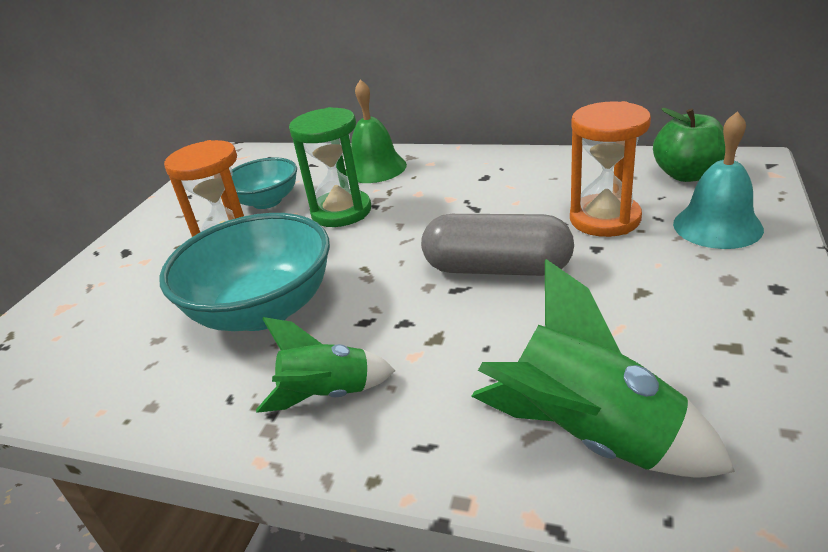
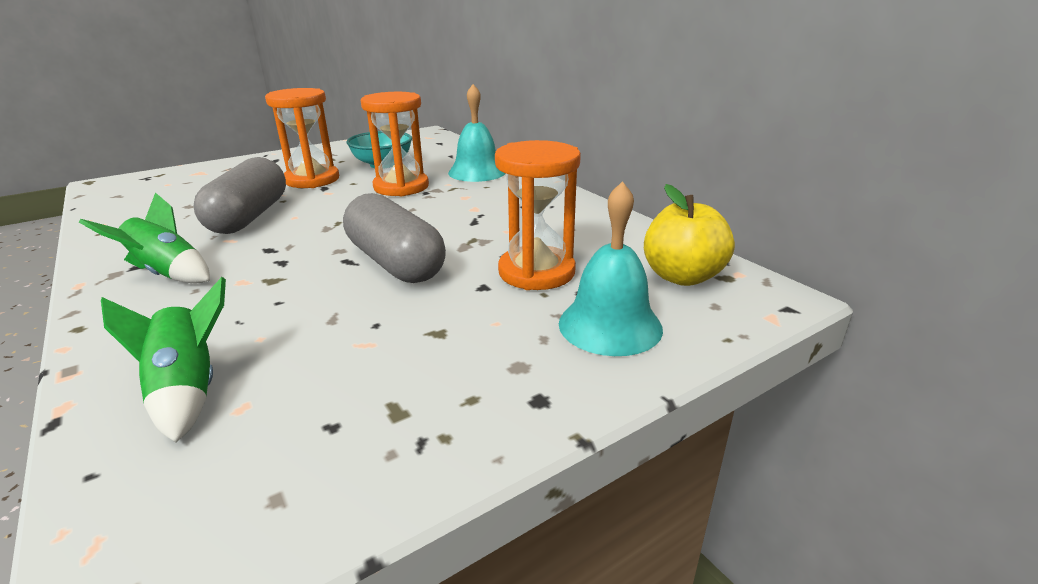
camera: 35 degrees right, 5 degrees down
(263, 310) = (249, 216): turquoise bowl -> grey capsule
(341, 212) = (401, 187): green hourglass -> orange hourglass
(375, 168) = (477, 172): green bell -> turquoise bell
(590, 437) = (188, 391): green rocket -> green rocket, size x0.63
(687, 175) = (682, 277): green apple -> yellow apple

